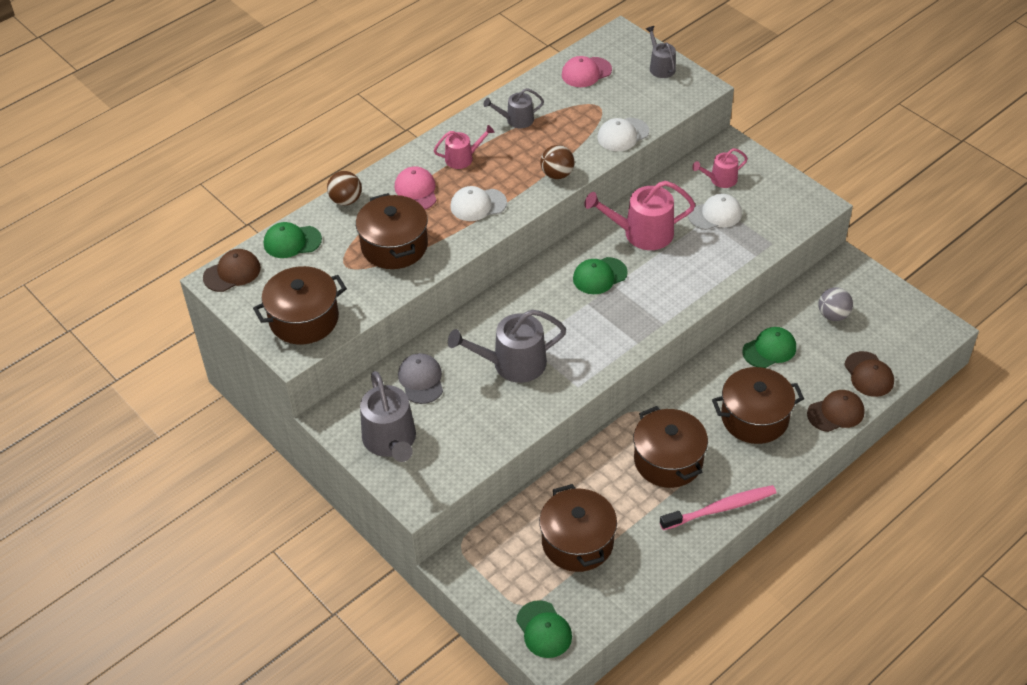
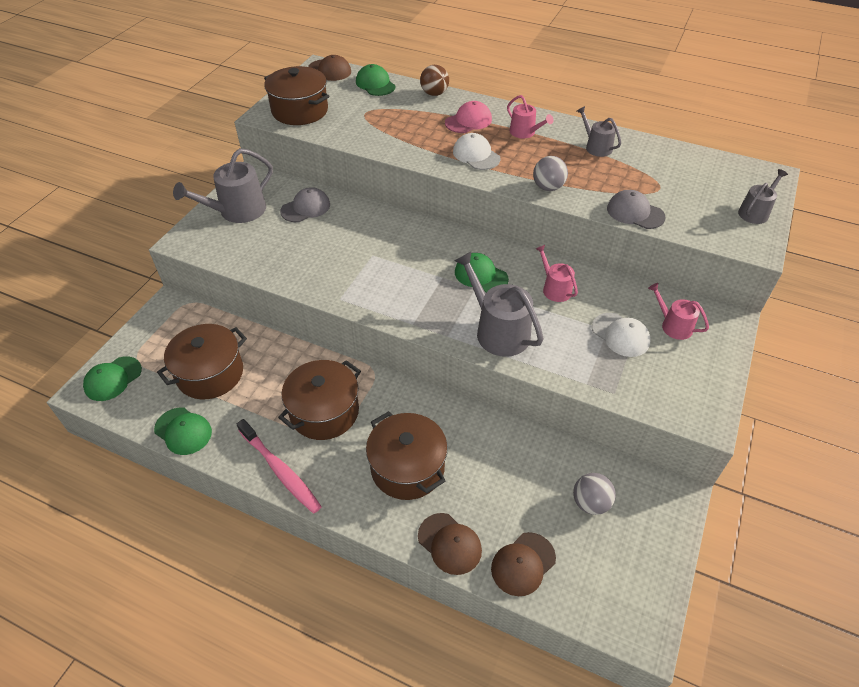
camera: 65 degrees right, 0 degrees up
(394, 246) = (400, 128): brown pot -> none
(512, 364) = (347, 252): grey watering can -> grey watering can (498, 330)
(557, 174) = (548, 187): brown ball -> grey ball
(586, 72) = (697, 168): pink cap -> none
(623, 135) = (635, 213): white cap -> grey cap
(642, 233) = (554, 288): pink watering can -> pink watering can, size x0.57
(769, 349) = (506, 456): green cap -> green cap (183, 431)

